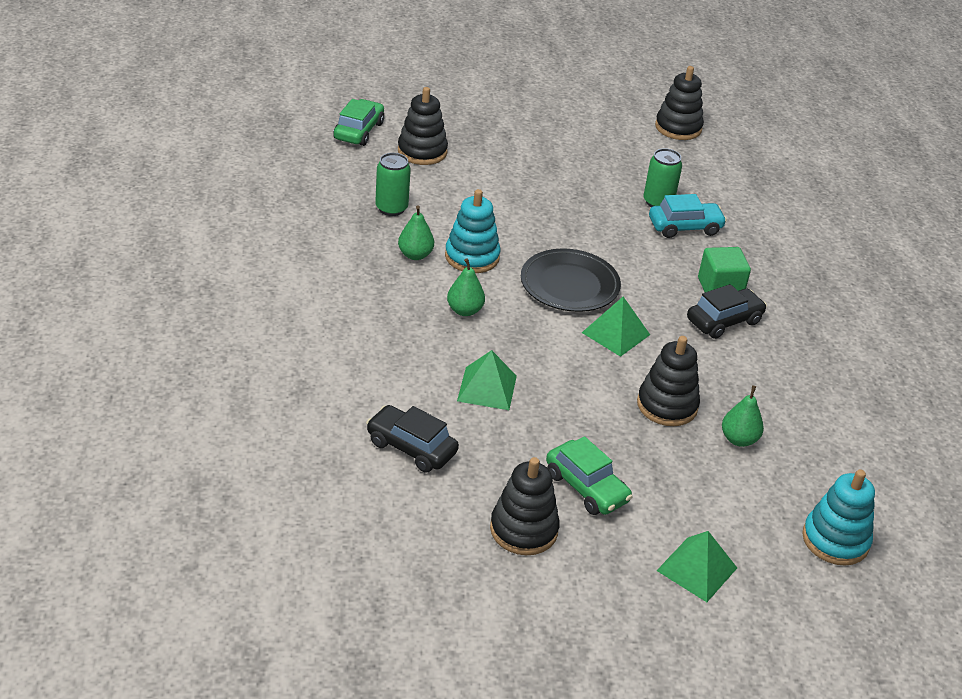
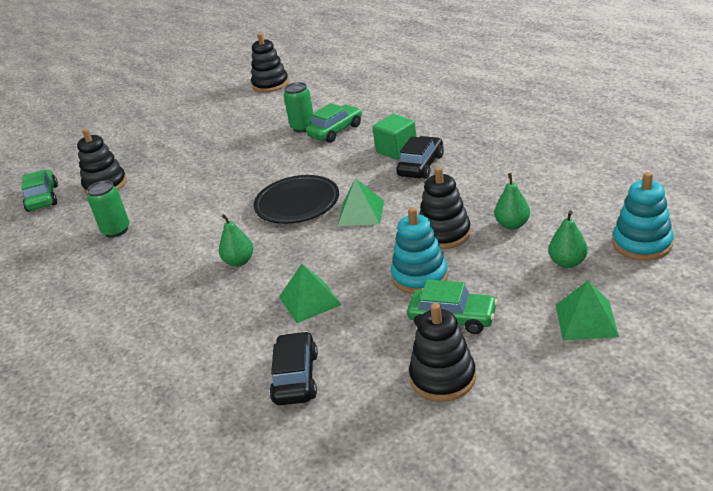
camera: 25 degrees left, 5 degrees down
(411, 447) = (296, 378): black car -> black car turned 90 degrees clockwise
(415, 255) = (164, 249): green pear -> green pear (567, 262)
(472, 257) = (209, 226): turquoise stacking toy -> turquoise stacking toy (420, 276)
(685, 227) = (335, 131): turquoise car -> green car

